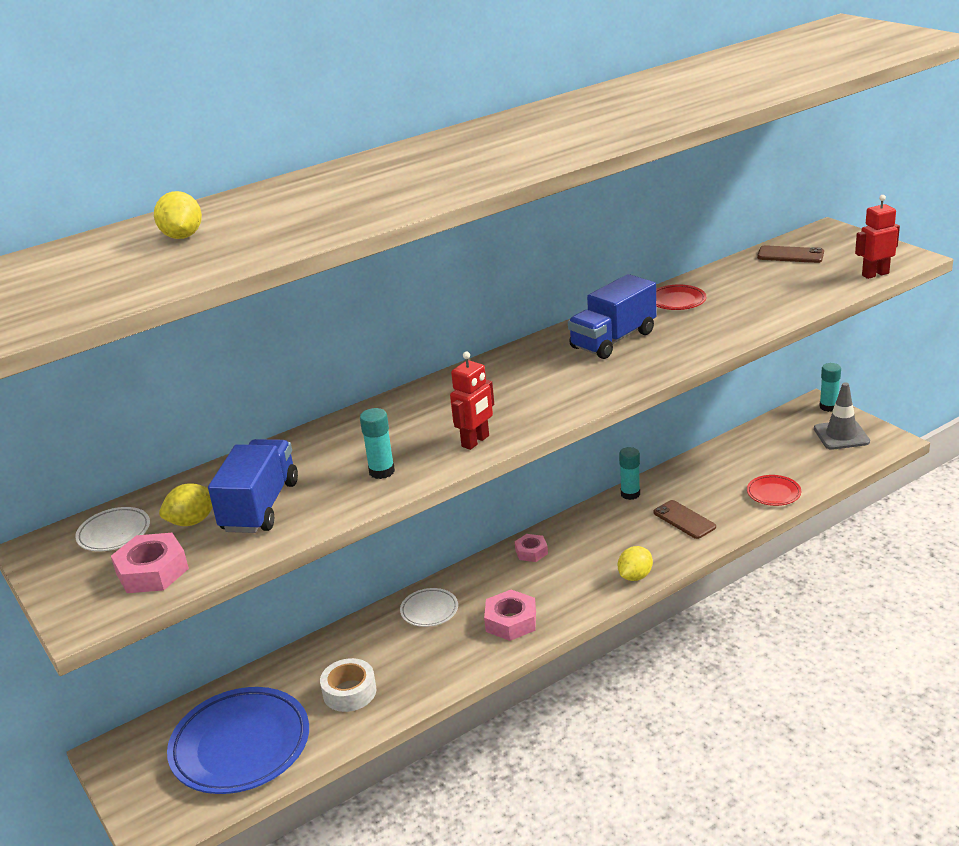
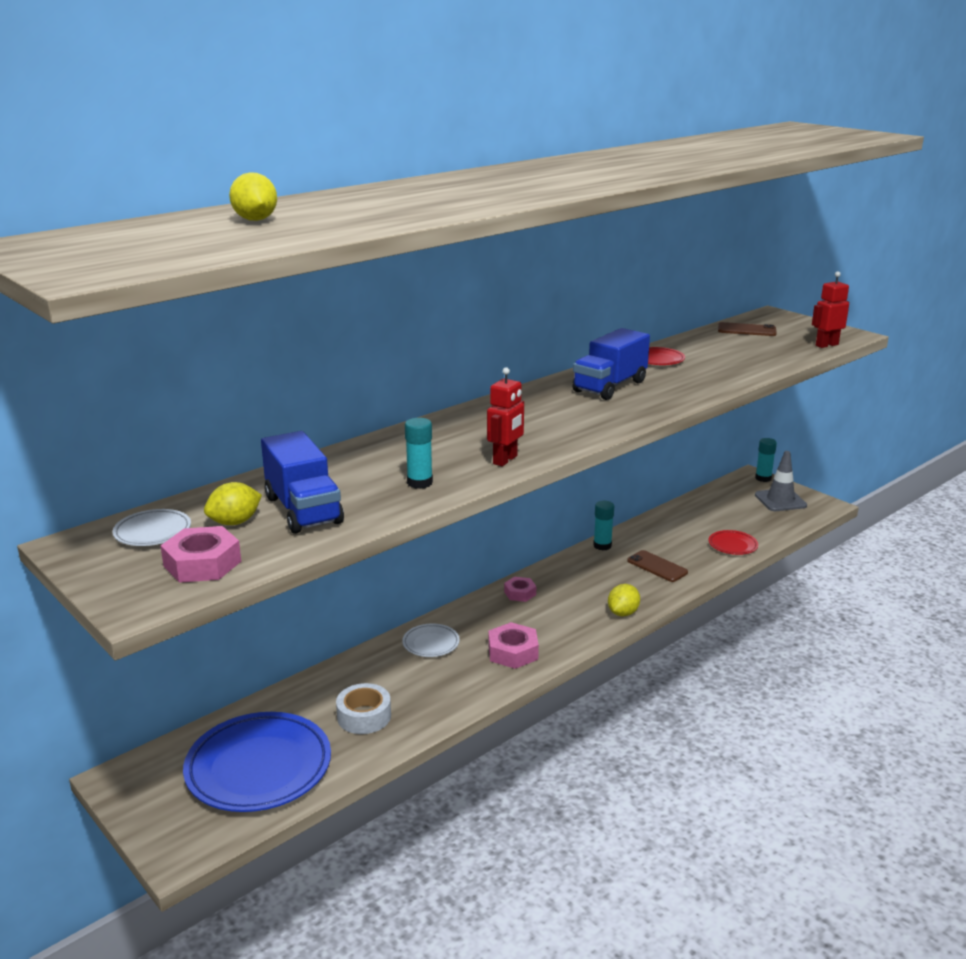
camera: 10 degrees left, 5 degrees down
(260, 506) = (303, 510): blue truck -> blue truck turned 150 degrees clockwise

